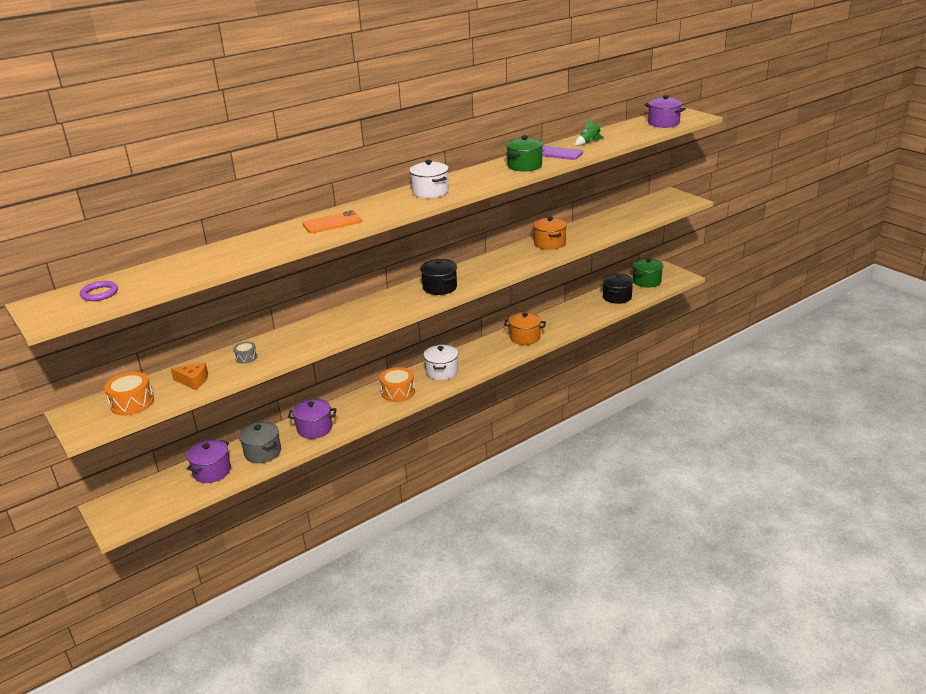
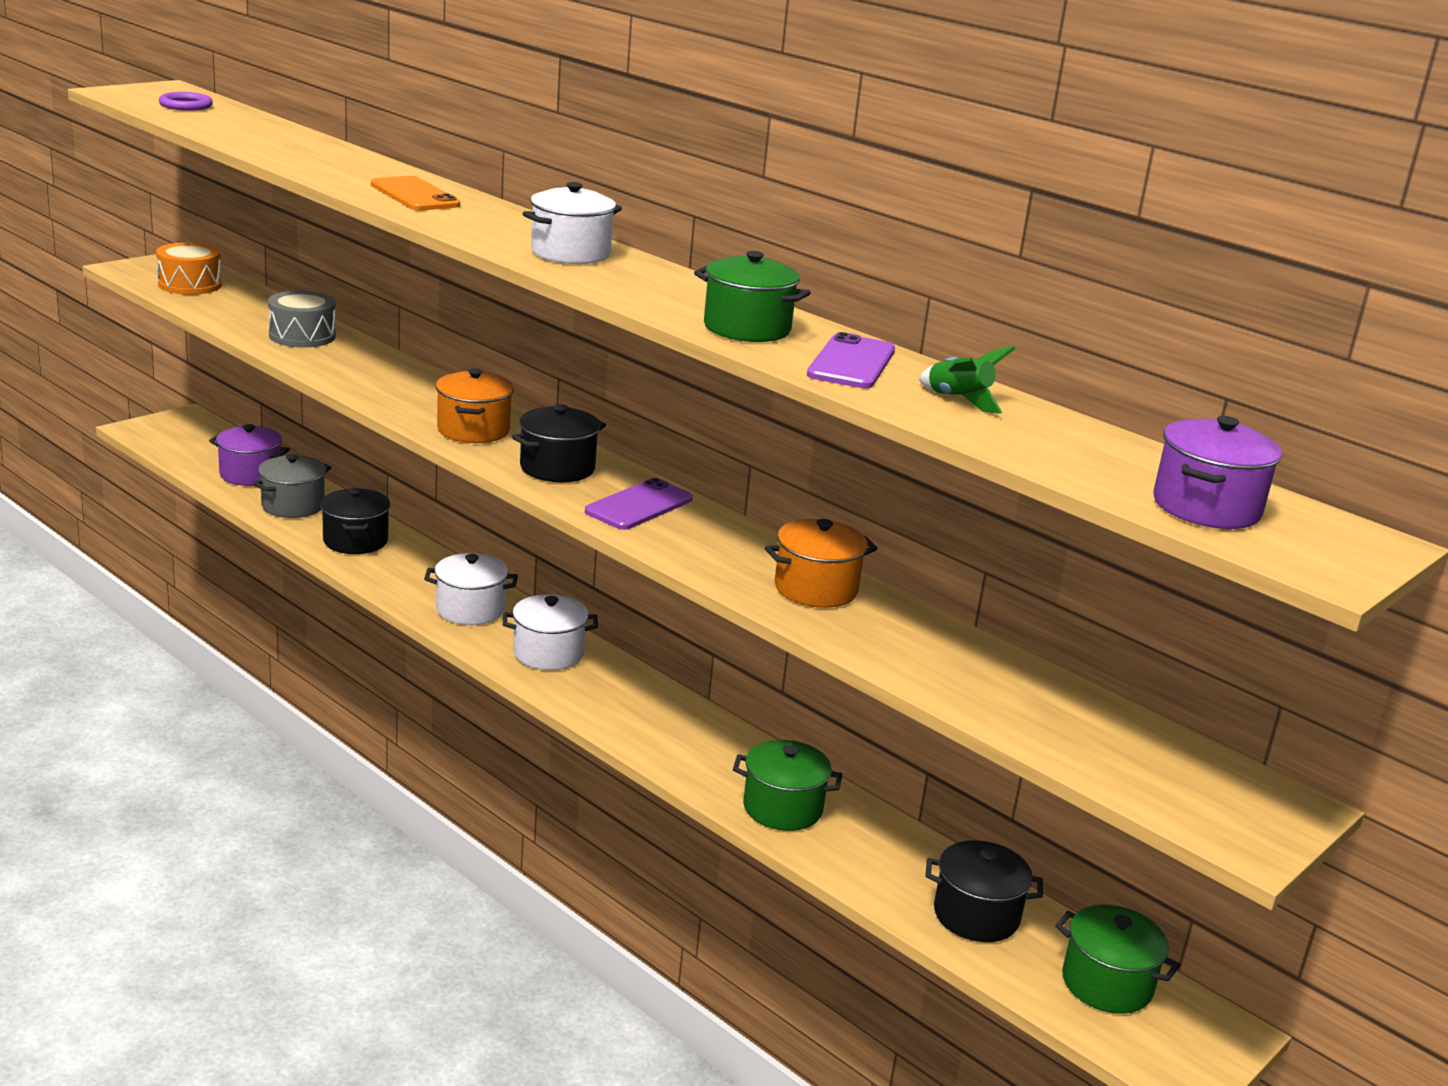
camera: 75 degrees right, 5 degrees down
(193, 381) = (239, 311): orange cheese -> none
(246, 357) = (302, 336): grey drum -> grey drum, size x1.79
(314, 428) = (355, 541): purple pot -> black pot
(398, 392) = (470, 610): orange drum -> white pot
(479, 271) = (639, 506): none -> purple phone
(525, 337) = (711, 756): orange pot -> orange pot (473, 430)
(559, 325) = (782, 808): none -> green pot

